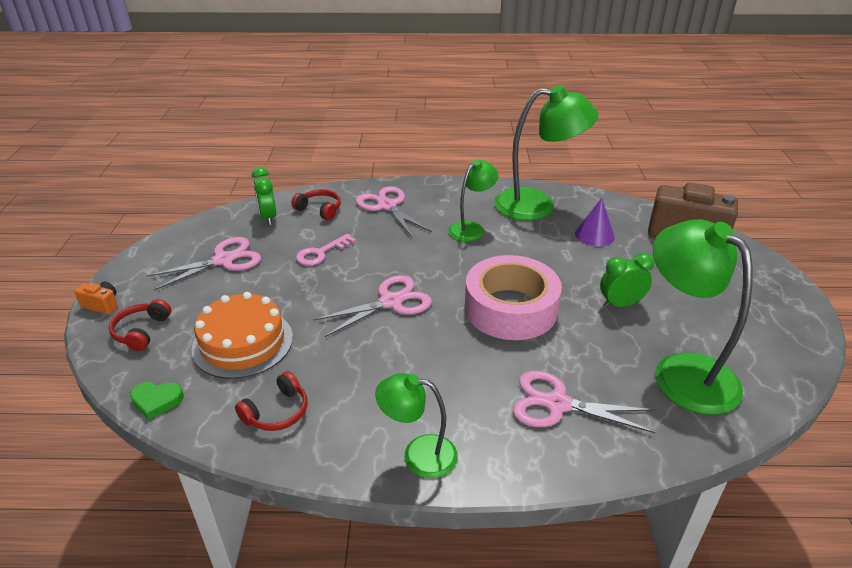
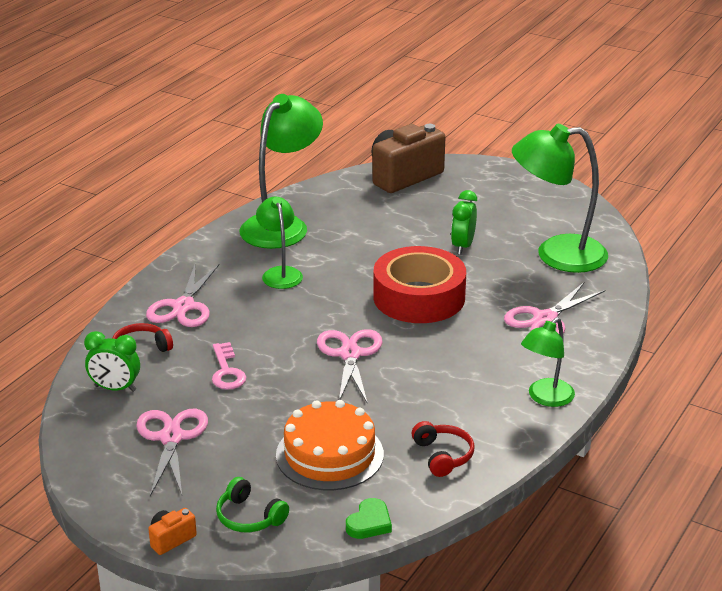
camera: 60 degrees left, 5 degrees down
(141, 331) = (249, 517): red headphones -> green headphones
(387, 206) = (183, 306): pink scissors -> pink scissors turned 75 degrees counterclockwise
(510, 308) = (419, 297): pink tape -> red tape
(594, 235) = (360, 217): purple cone -> none

